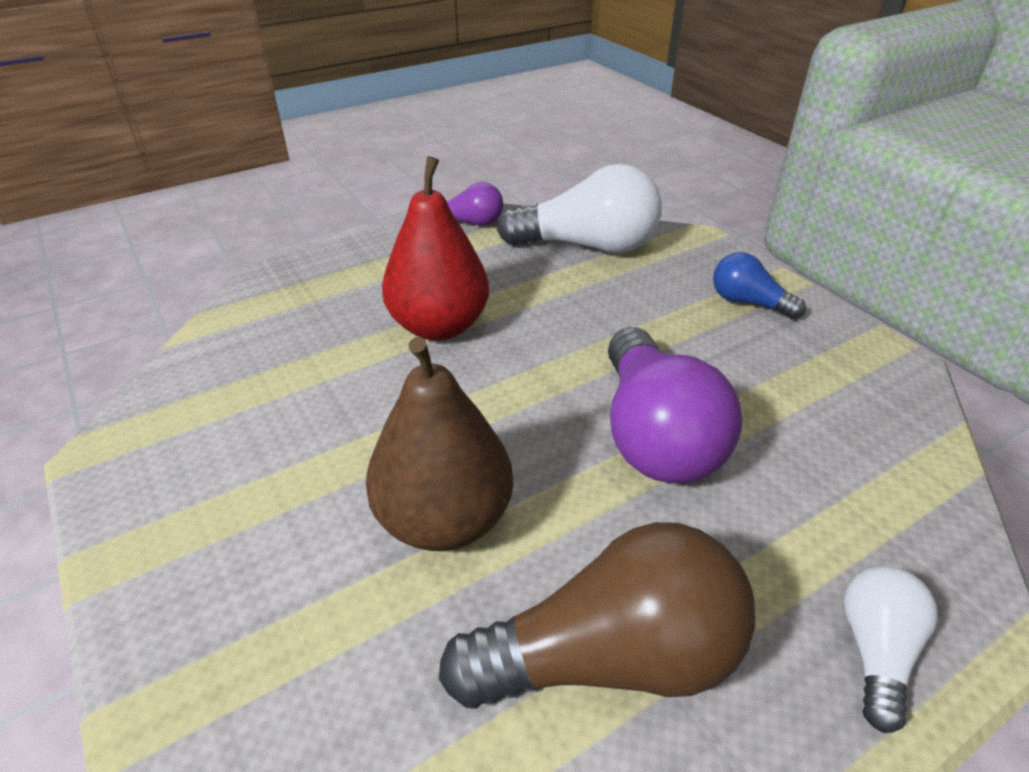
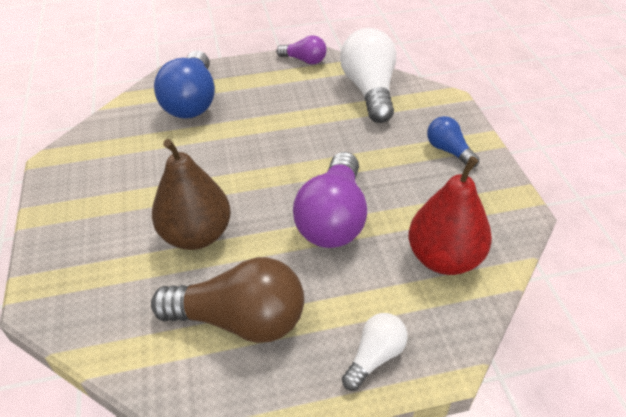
camera: 20 degrees right, 5 degrees up
(324, 306) = (192, 101): none -> blue light bulb
(439, 326) = (249, 127): red pear -> red pear (444, 258)
(587, 246) = (369, 90): white light bulb -> white light bulb turned 120 degrees counterclockwise

